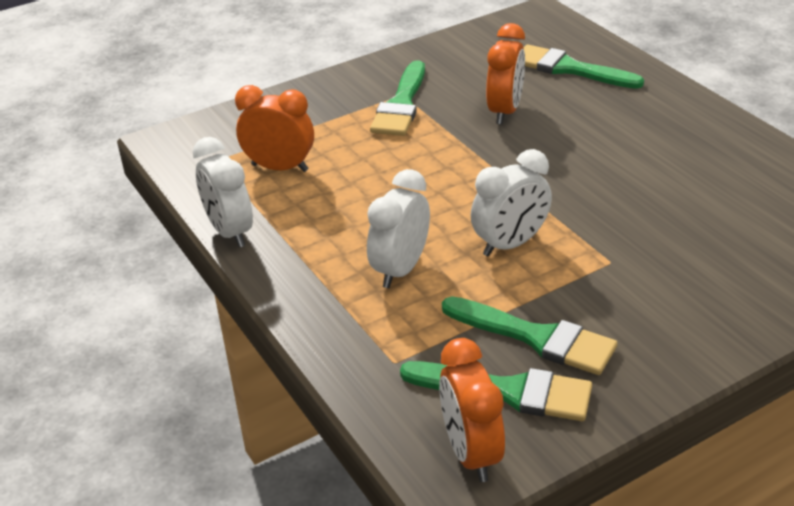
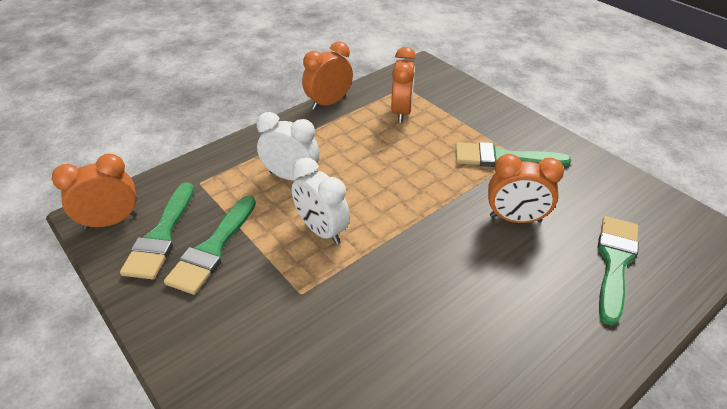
camera: 80 degrees right, 5 degrees up
(230, 232) = (329, 103): white clock -> orange clock

